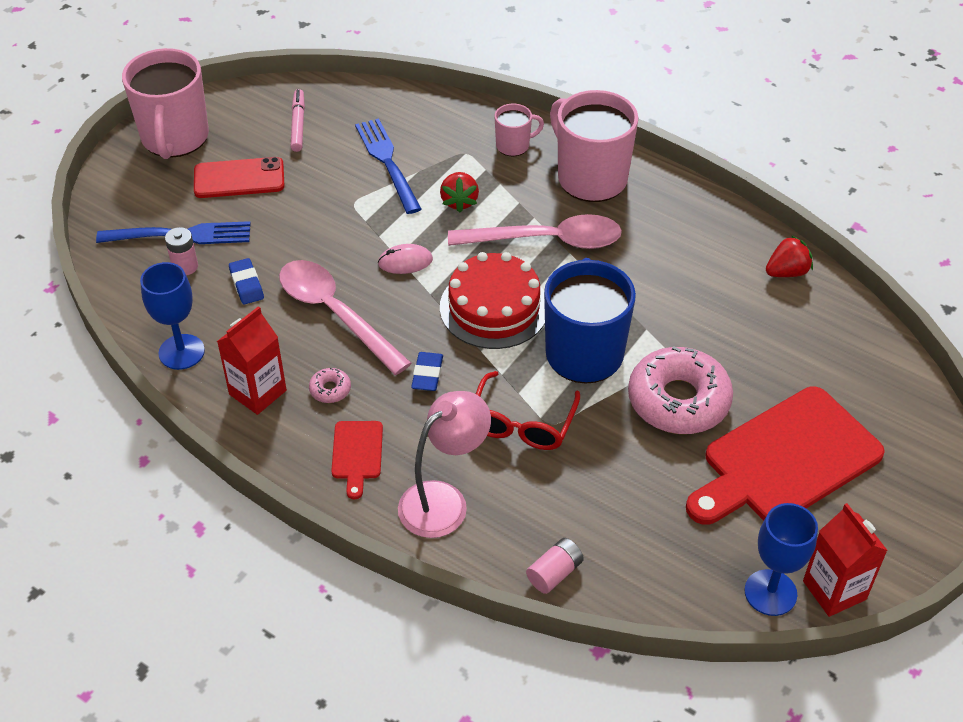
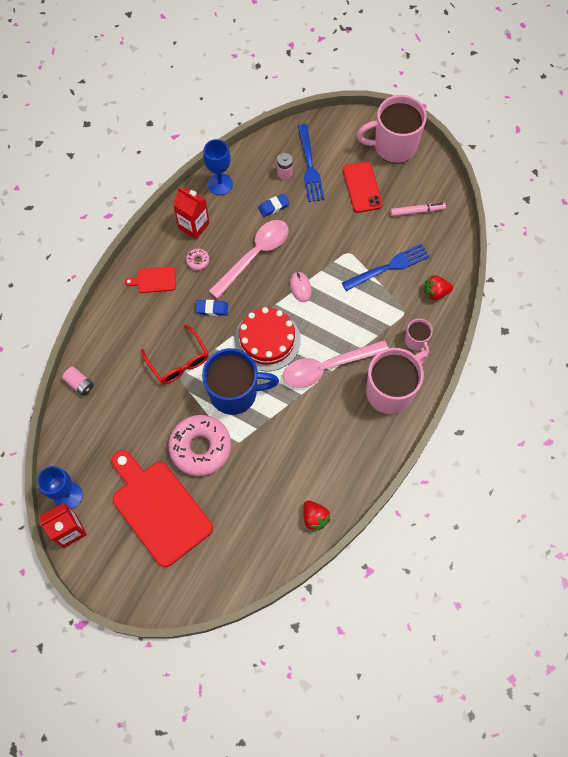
camera: 85 degrees right, 20 degrees up
(444, 500) = (125, 326): pink lamp -> none
(459, 201) = (357, 313): red strawberry -> red strawberry (435, 292)
(522, 423) = (179, 361): red glasses -> red glasses turned 135 degrees counterclockwise
(546, 241) = (327, 367): pink spoon -> pink spoon turned 75 degrees clockwise

